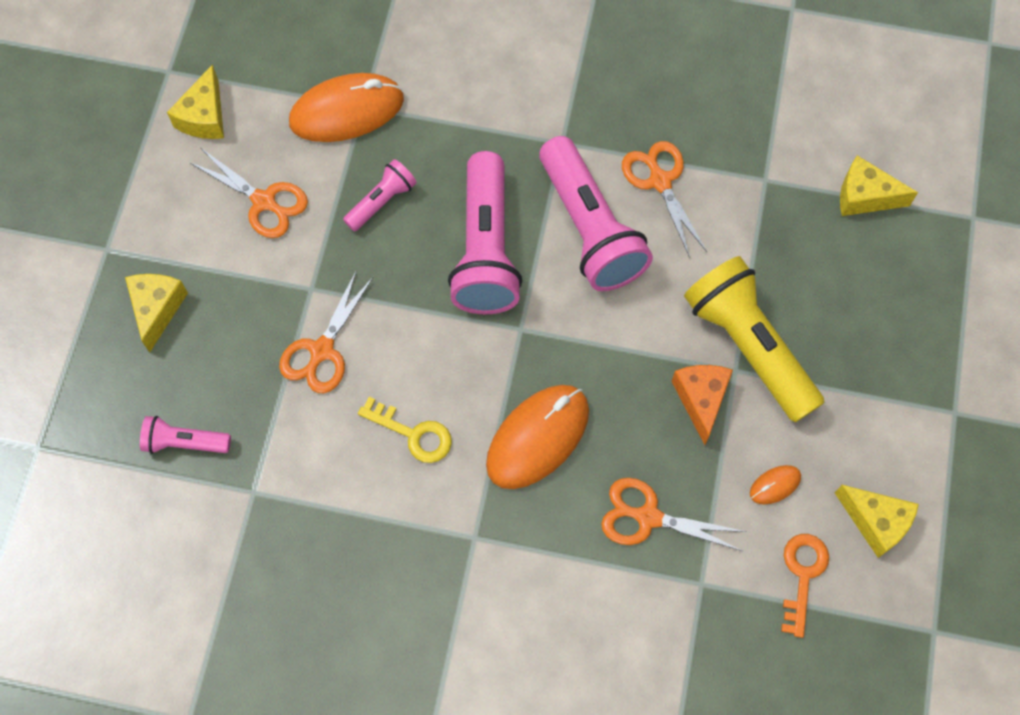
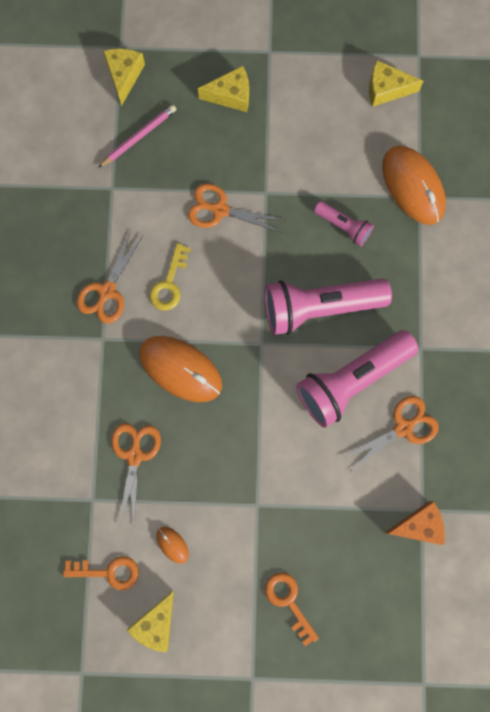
camera: 80 degrees right, 10 degrees up
(185, 442) = (139, 137): pink flashlight -> pink pencil
(264, 202) = (326, 146): orange scissors -> orange scissors (107, 291)
(701, 399) = (229, 482): orange cheese -> orange cheese (418, 525)
(748, 346) = (278, 513): yellow flashlight -> none
(862, 352) = (288, 602): none -> orange key
(864, 196) = (424, 592): yellow cheese -> yellow cheese (124, 76)

